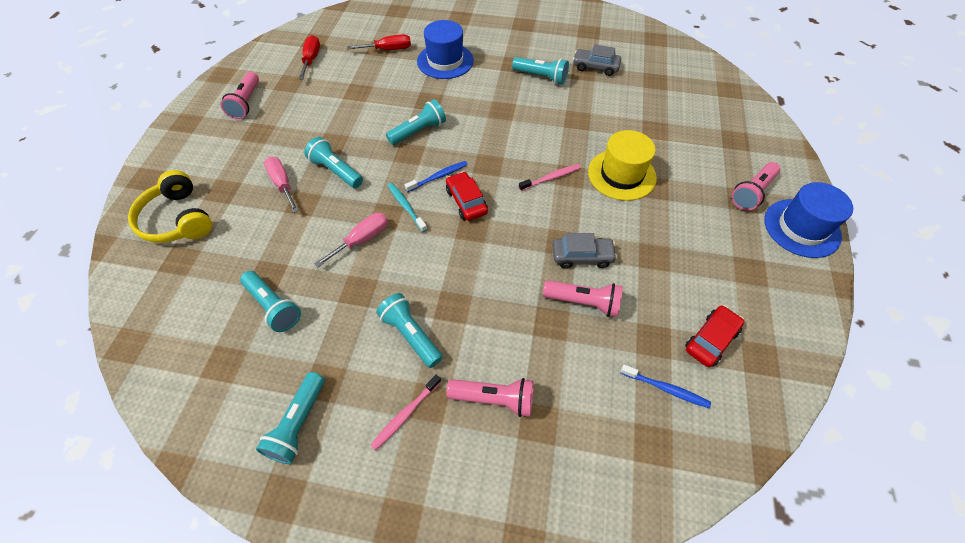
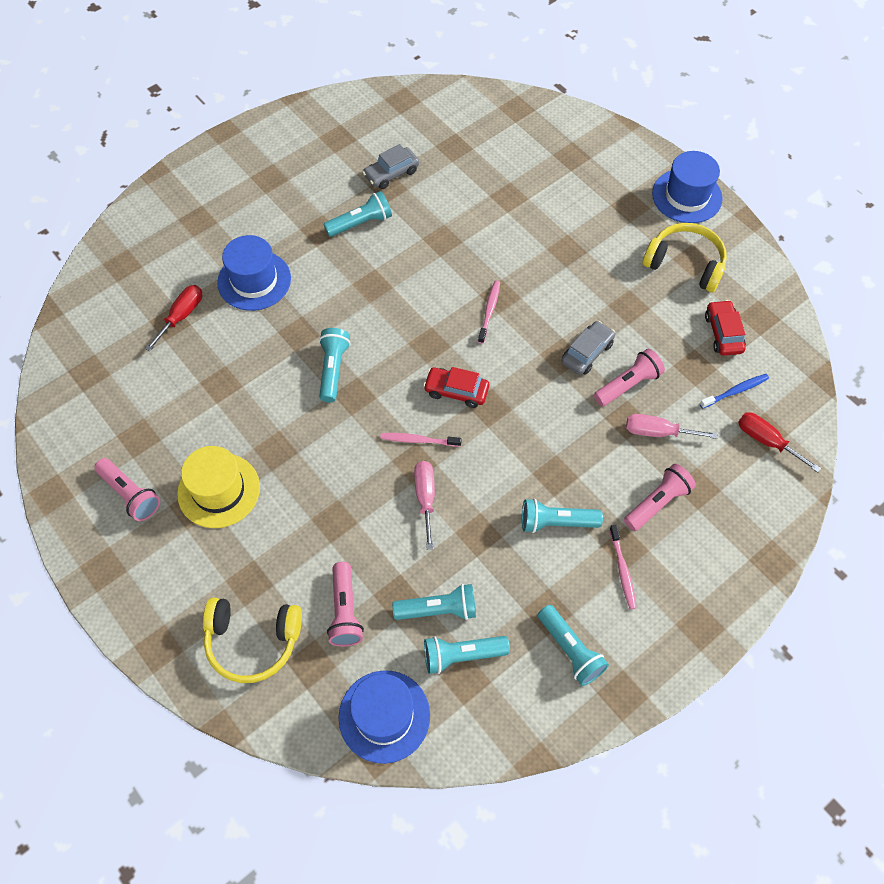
camera: 50 degrees left, 5 degrees up
(160, 330) = (384, 716): none -> blue hat
(282, 184) = (292, 524): pink screwdriver -> pink screwdriver (658, 432)
(311, 59) = (120, 394): red screwdriver -> red screwdriver (766, 441)
(336, 171) = (319, 469): turquoise flashlight -> turquoise flashlight (462, 655)
(406, 206) = (418, 440): turquoise toothbrush -> pink toothbrush
(438, 177) = (407, 392): blue toothbrush -> none
(621, 175) = (533, 260): yellow hat -> yellow hat (219, 490)
(740, 268) = (685, 264): none -> yellow headphones
(752, 193) = (630, 194): pink flashlight -> pink flashlight (345, 611)

